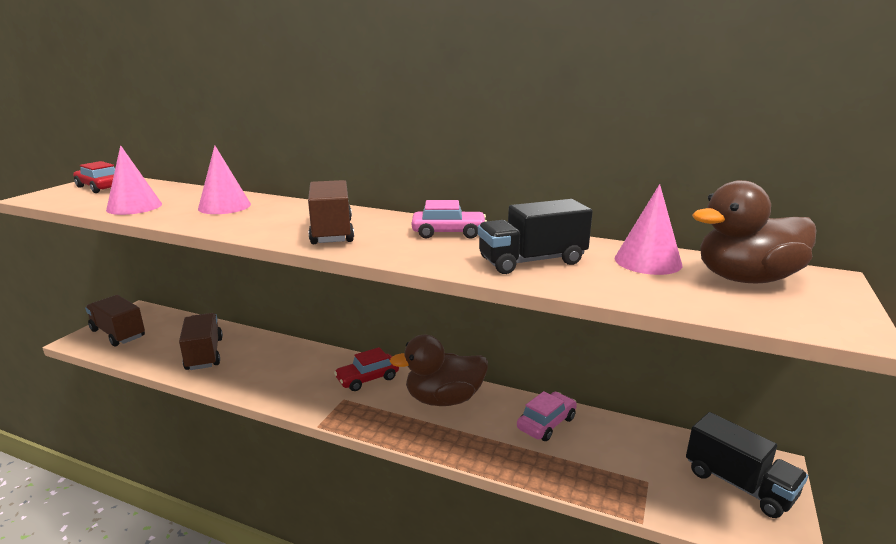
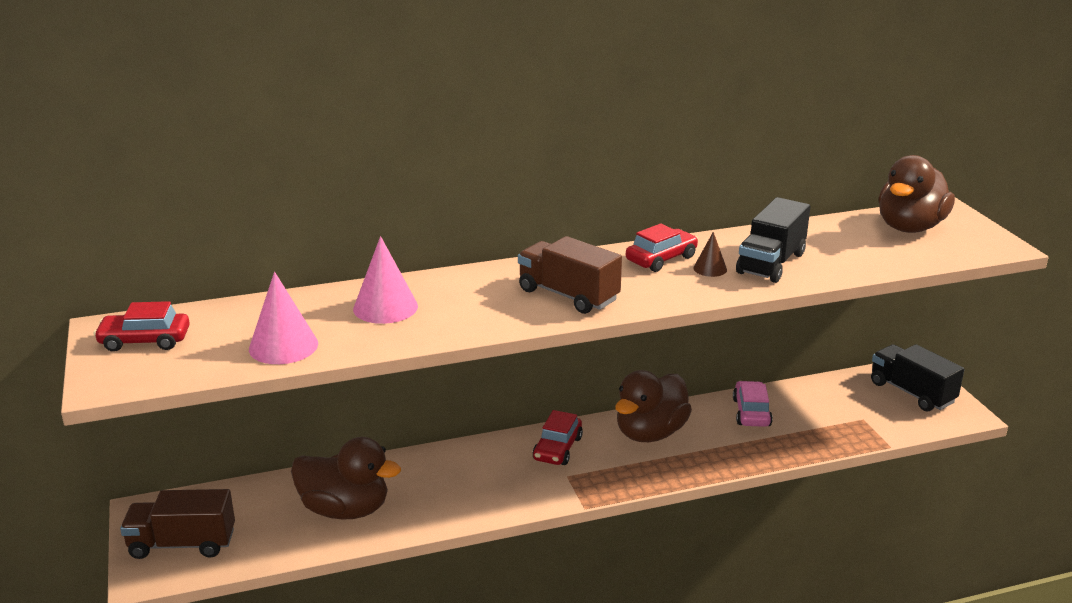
camera: 40 degrees left, 5 degrees up
(204, 354) = (345, 509): brown truck -> brown duck
(448, 233) = (661, 259): pink car -> red car
(471, 249) = (710, 268): none -> brown cone
(648, 261) = (837, 234): pink cone -> none
(738, 484) = (912, 393): black truck -> black truck turned 135 degrees counterclockwise

